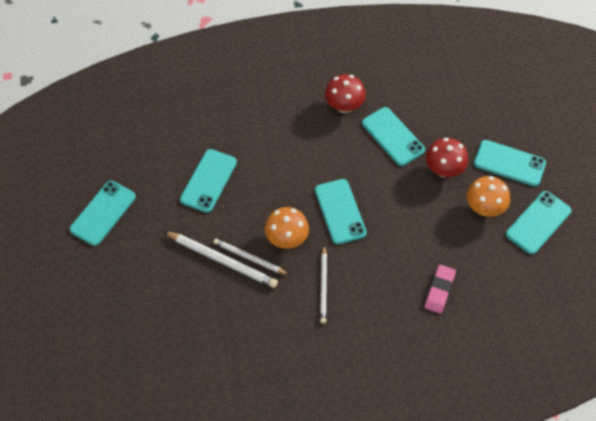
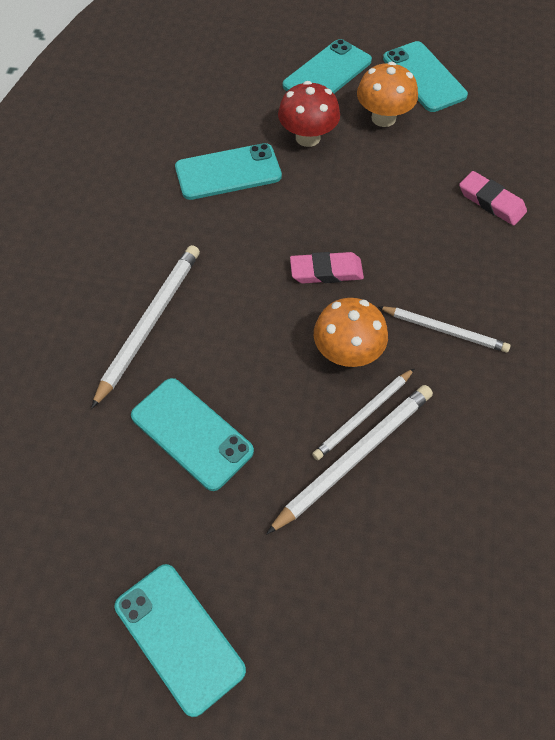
camera: 70 degrees left, 0 degrees up
(267, 137) = (149, 323): none -> white pencil
(340, 211) = (326, 271): turquoise phone -> pink eraser
(344, 106) = (146, 210): red mushroom -> none

